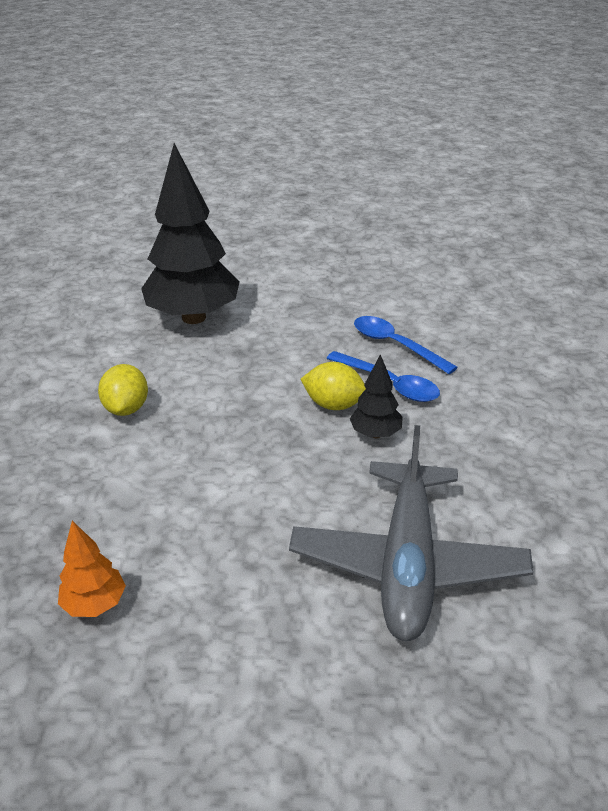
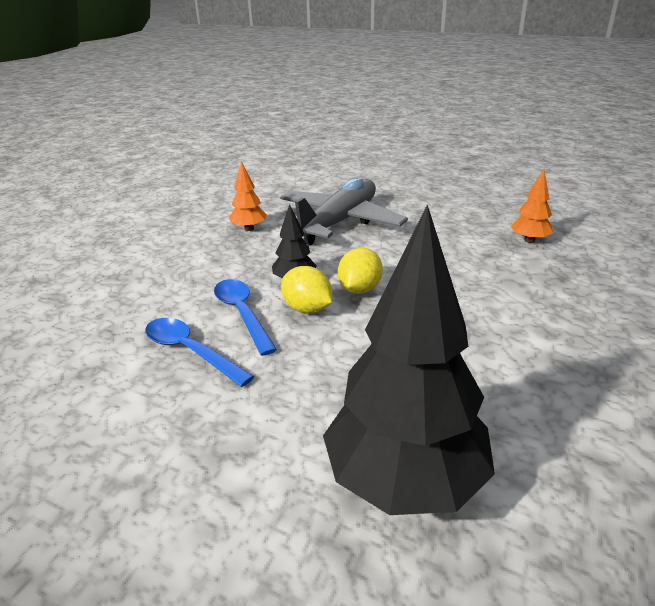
camera: 155 degrees left, 5 degrees down
(126, 408) = (514, 356): yellow lemon -> yellow lemon (359, 289)
(395, 345) = (190, 351): blue spoon -> blue spoon turned 150 degrees clockwise
(522, 506) = (249, 228): none -> orange tree

